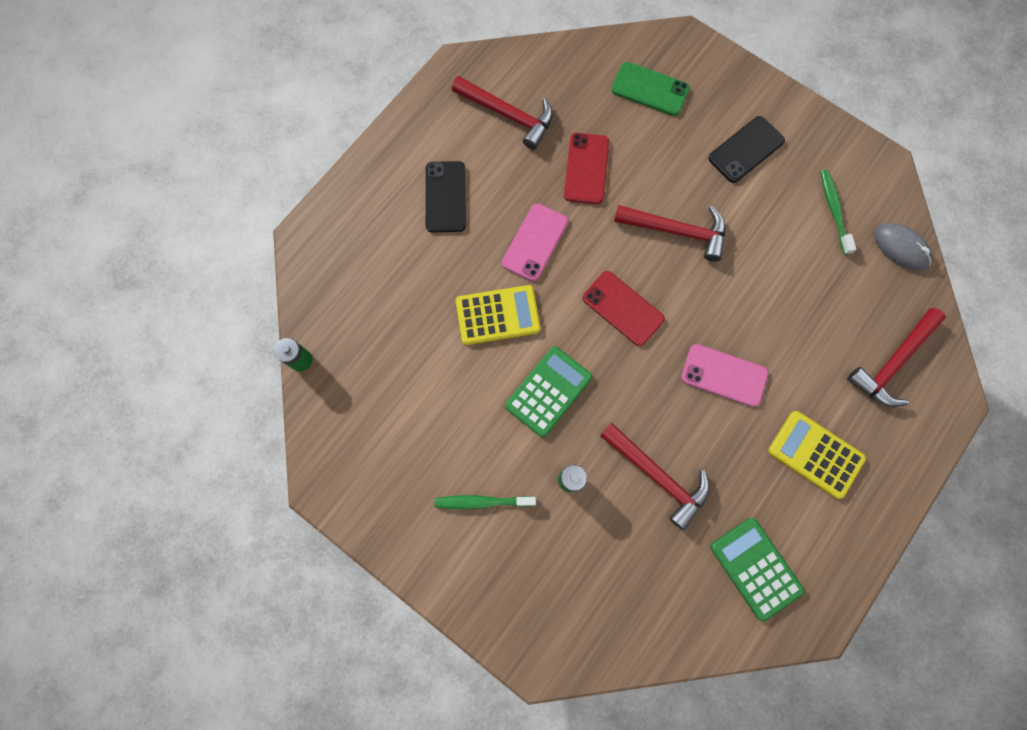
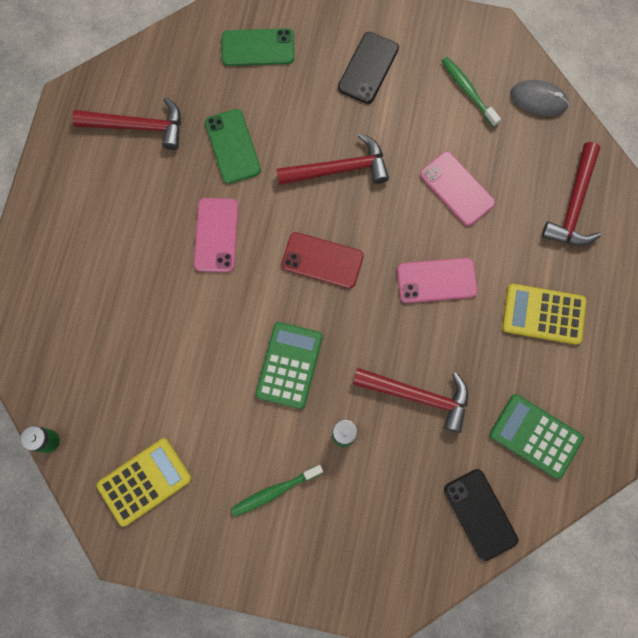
camera: 25 degrees left, 0 degrees up
(445, 197) = (114, 228): black phone -> black phone (480, 514)
(498, 315) = (212, 317): yellow calculator -> yellow calculator (144, 481)
(586, 169) = (232, 146): red phone -> green phone
(782, 297) = (457, 188): none -> pink phone

